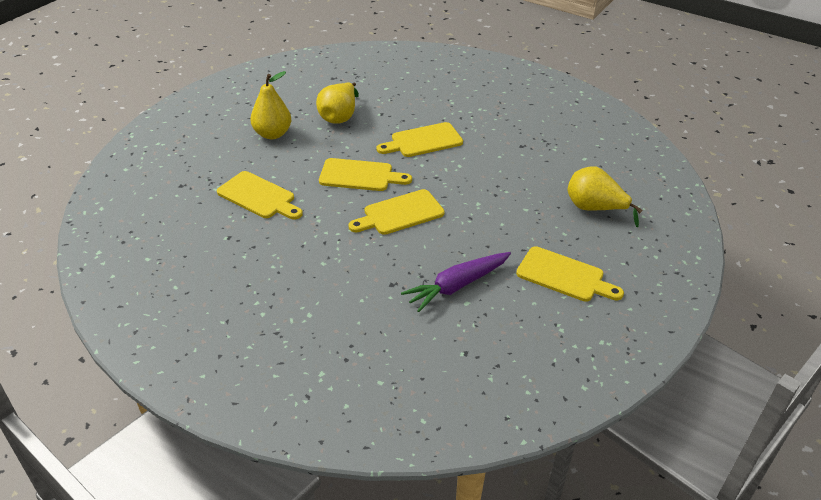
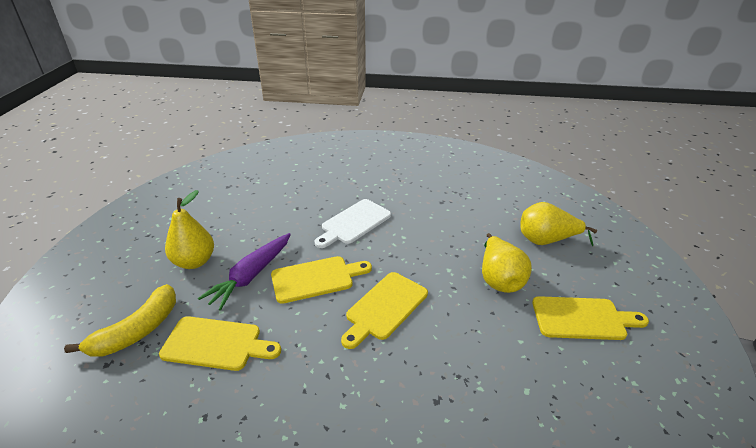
camera: 25 degrees left, 5 degrees down
(210, 170) = (137, 330): none -> yellow banana
(339, 116) = (257, 222): yellow pear -> yellow pear (499, 279)
(423, 141) = (354, 223): yellow cutting board -> white cutting board
(457, 286) = (502, 373): purple carrot -> purple carrot (251, 275)

